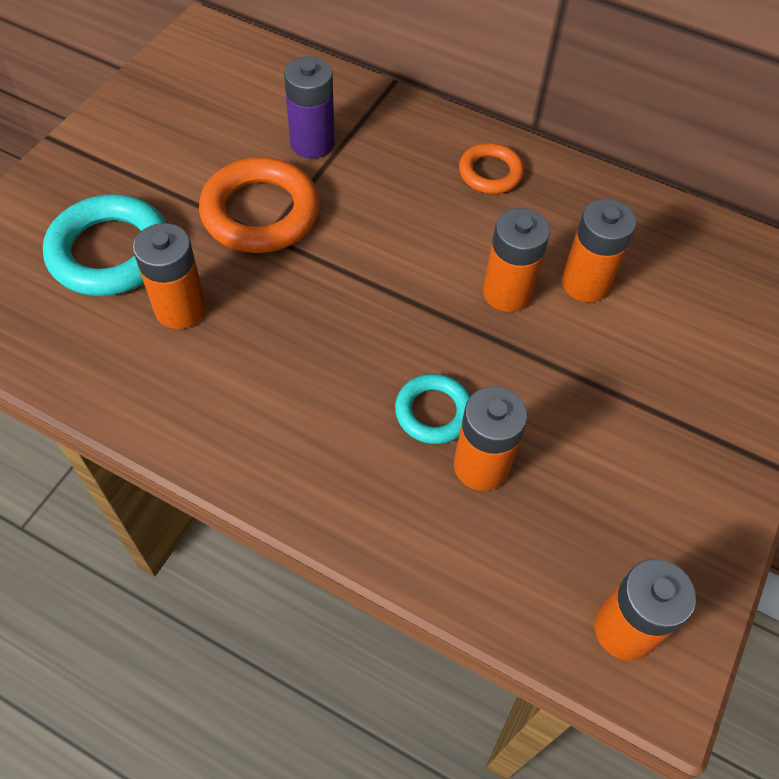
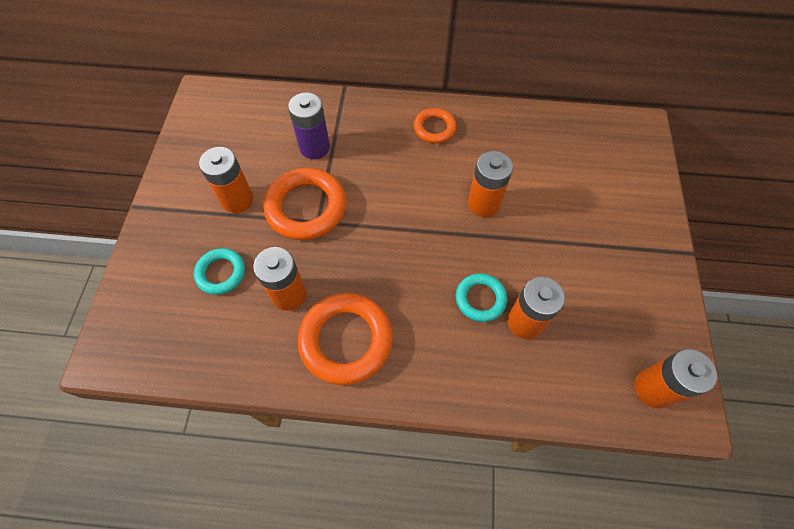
camera: 20 degrees left, 5 degrees up
(110, 252) = (221, 273): turquoise ring -> turquoise ring, size x0.57
(223, 392) = (346, 340): none -> orange ring
(585, 283) = (525, 180): orange battery -> orange battery (237, 199)

